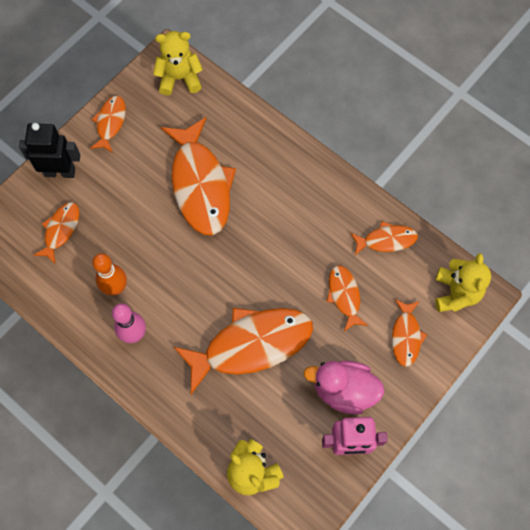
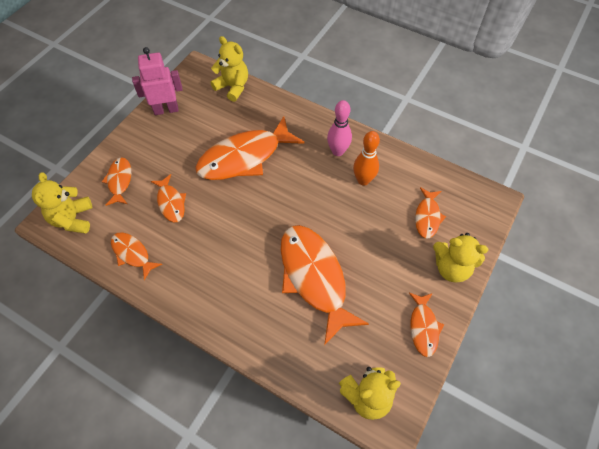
camera: 170 degrees right, 10 degrees down
(60, 172) = (451, 268): black robot -> yellow teddy bear
(344, 390) = (170, 139): pink duck -> none
(386, 240) = (132, 254): orange fish -> orange fish turned 60 degrees clockwise

